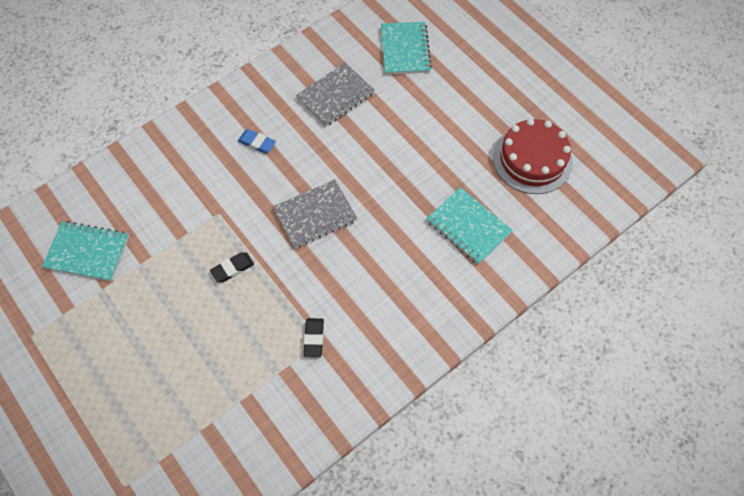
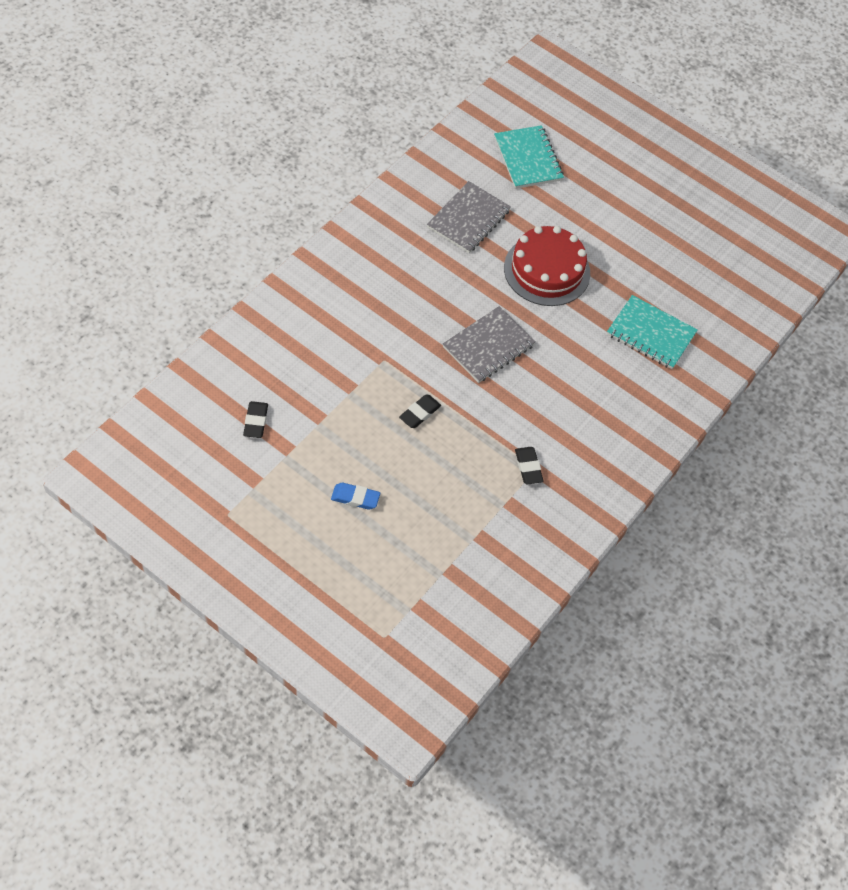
camera: 20 degrees left, 5 degrees down
(87, 252) = (255, 421): turquoise notebook -> black eraser
(257, 143) = (400, 281): blue eraser -> blue eraser (355, 498)
(532, 159) = (696, 257): red cake -> red cake (547, 270)

